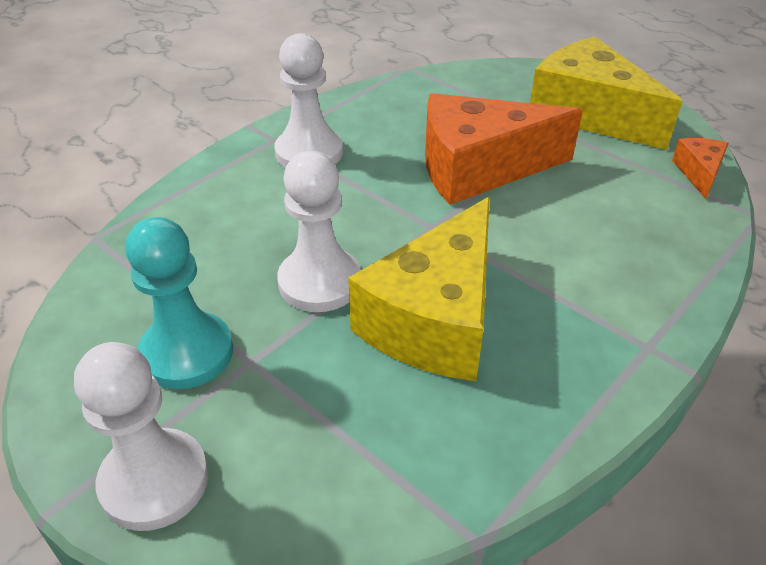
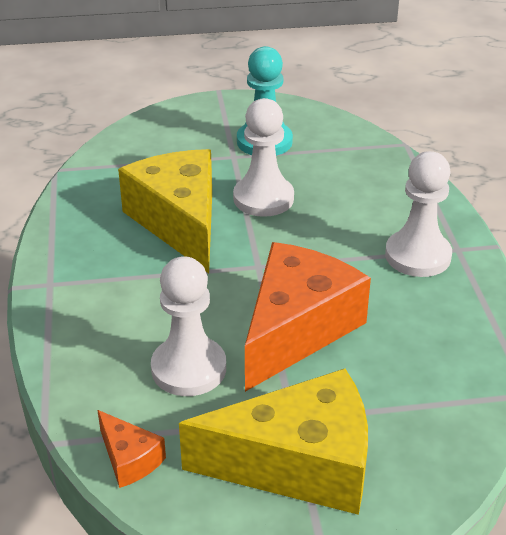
camera: 130 degrees right, 5 degrees down
(154, 481) = (199, 113): white pawn -> white pawn (189, 369)

